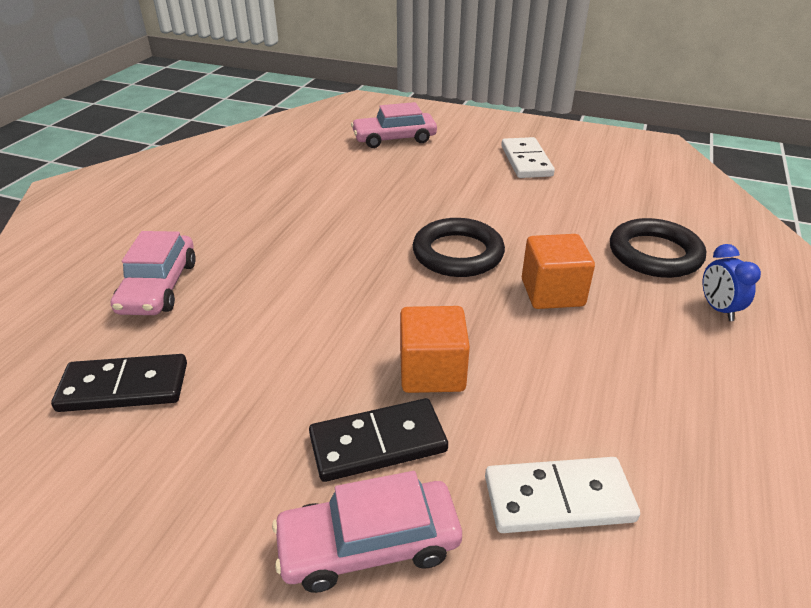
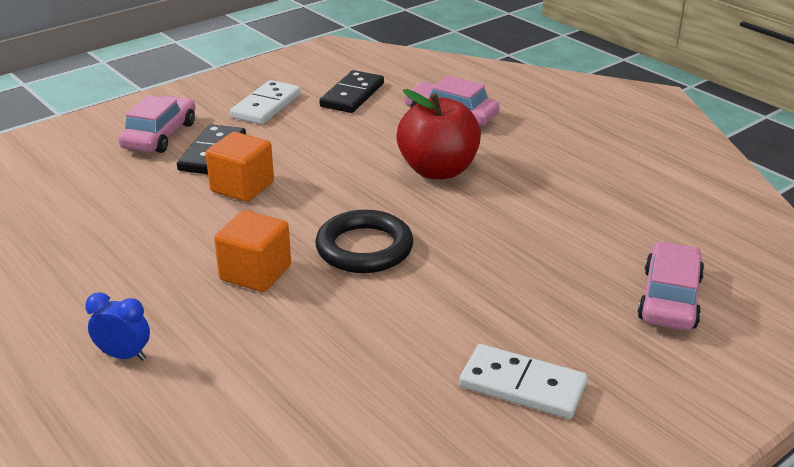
camera: 120 degrees right, 5 degrees down
(294, 258) = (438, 170): none -> red apple
(558, 499) = (103, 192): white domino -> white domino (266, 106)
(654, 254) = (233, 370): black ring -> none

